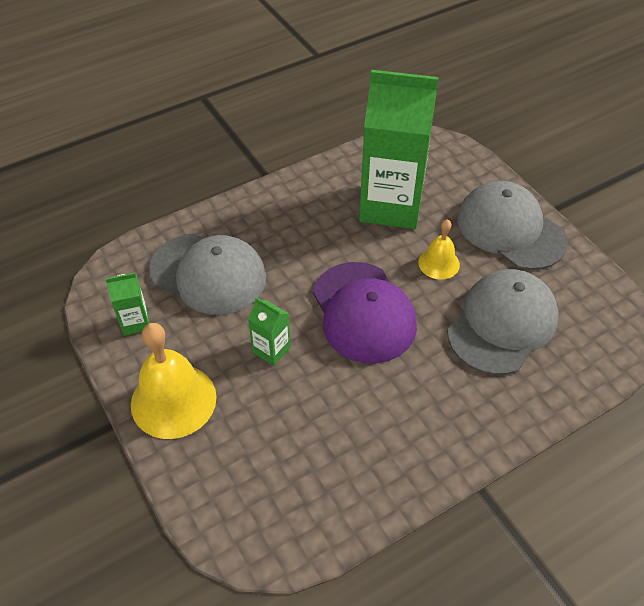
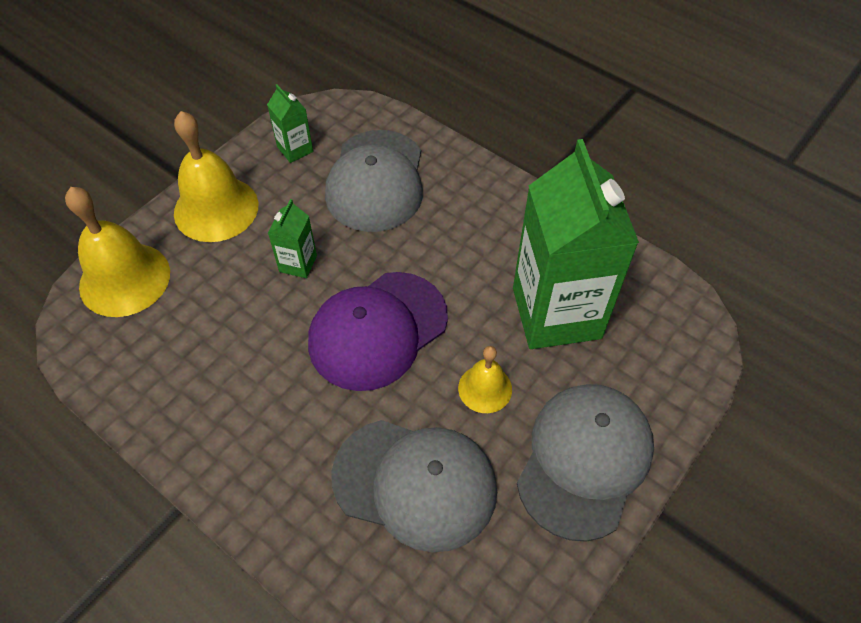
camera: 70 degrees right, 5 degrees up
(222, 495) = (124, 279): none -> yellow bell

